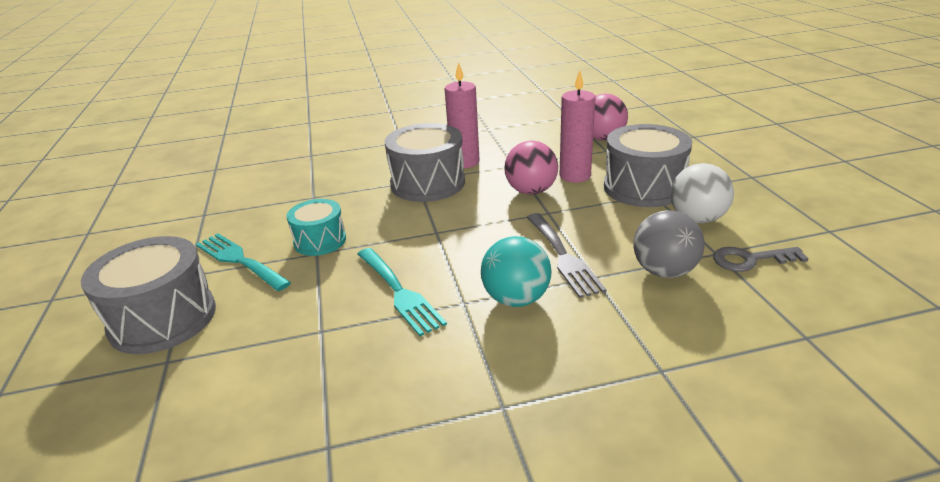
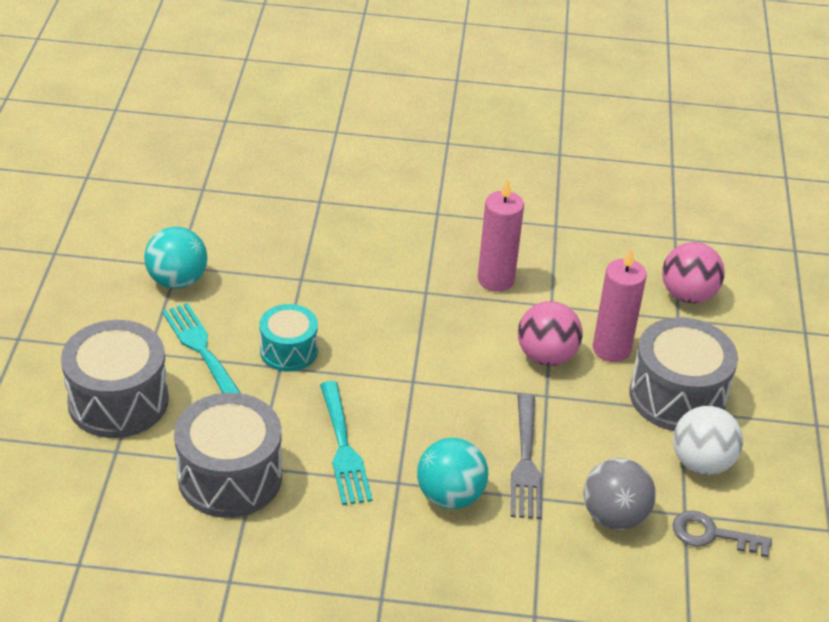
camera: 15 degrees right, 10 degrees up
(205, 223) = (177, 280): none -> turquoise ball
(428, 183) = (436, 302): grey drum -> grey drum (230, 477)

